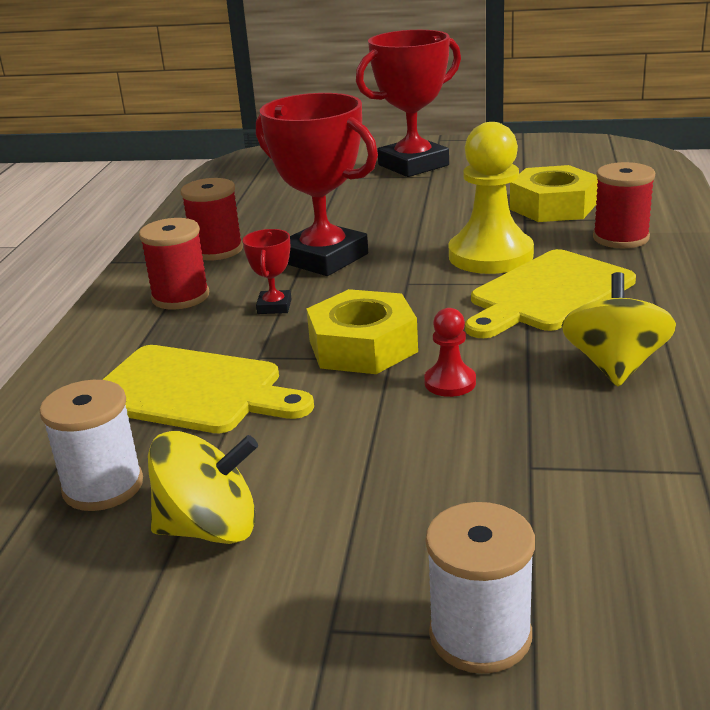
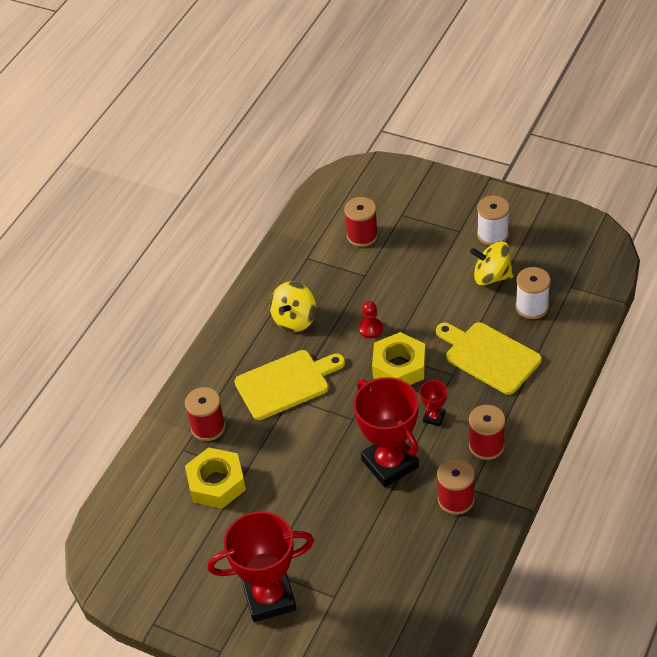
camera: 160 degrees left, 20 degrees up
(480, 635) = (416, 219): white spool -> white spool (492, 235)
(490, 256) = (292, 432): yellow pawn -> none
(605, 552) = (362, 236): none -> red spool

